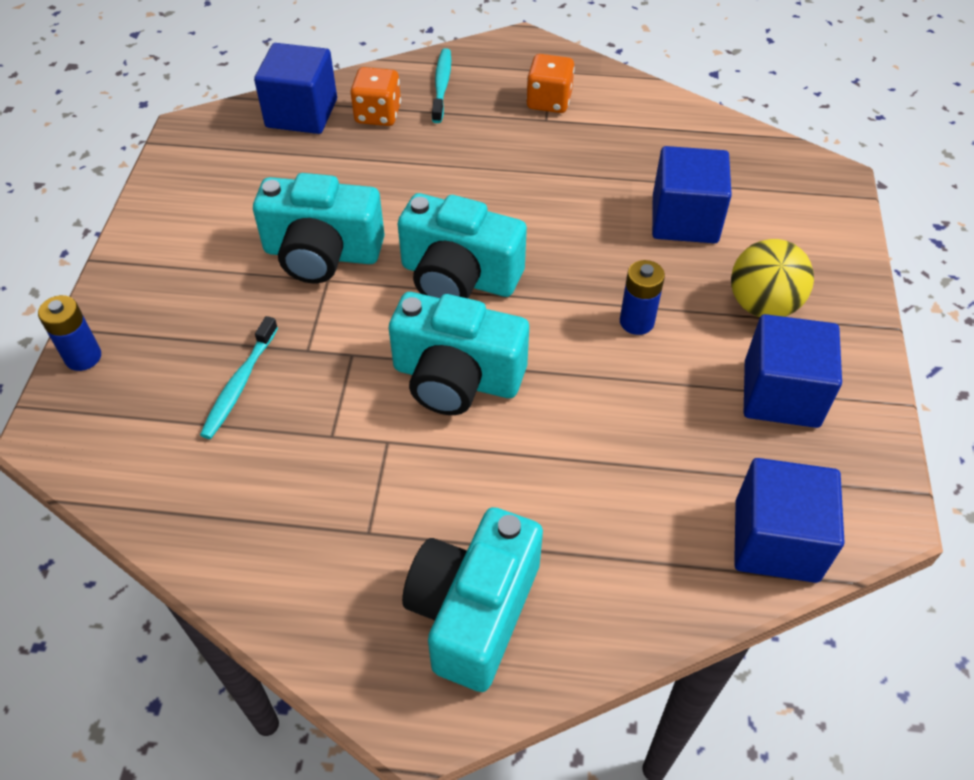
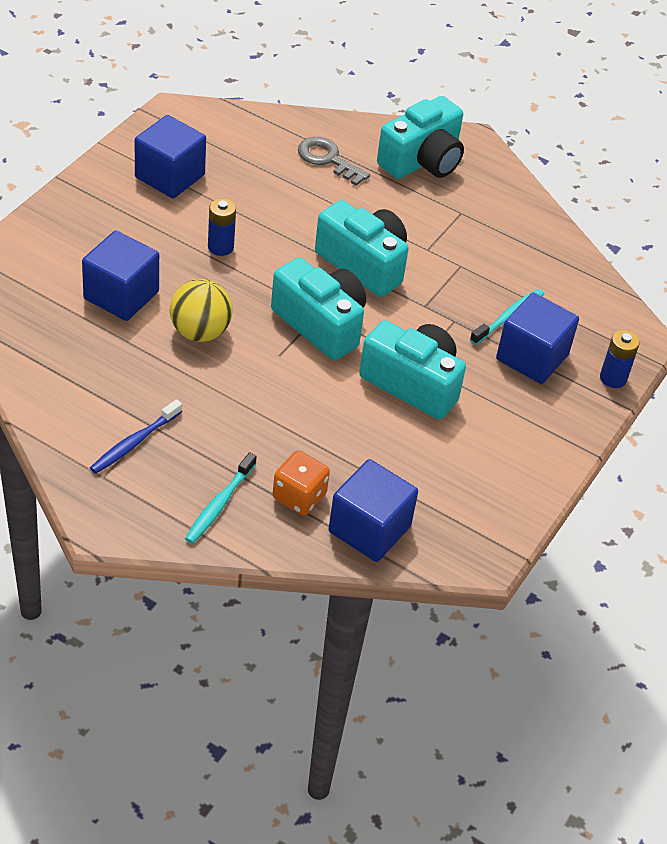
camera: 160 degrees left, 5 degrees down
(549, 101) = (134, 443): orange dice -> blue toothbrush
(611, 535) = (328, 159): none -> grey key
(762, 305) = (127, 222): yellow ball -> yellow ball (200, 332)
(776, 540) = (242, 124): blue cube -> blue cube (532, 357)

